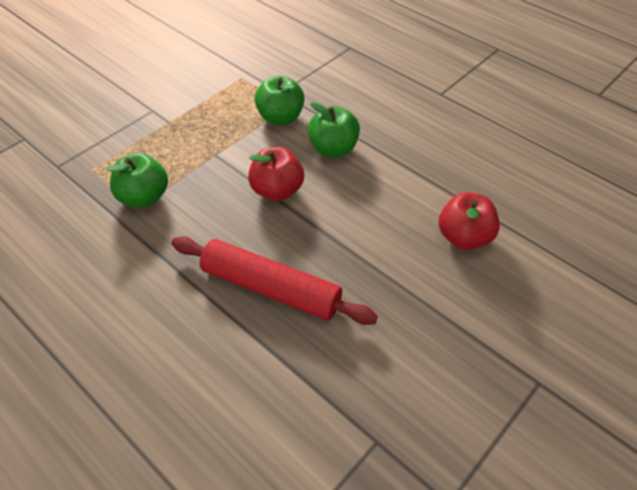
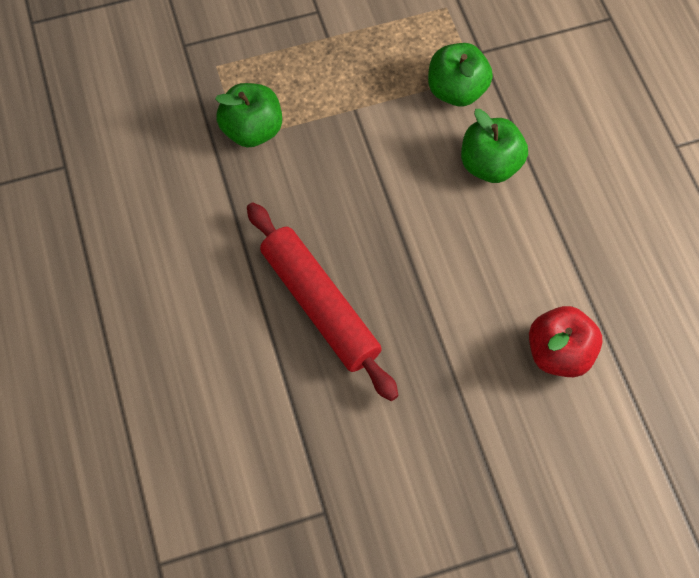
camera: 30 degrees right, 15 degrees up
(277, 191) = (394, 190): red apple -> none

